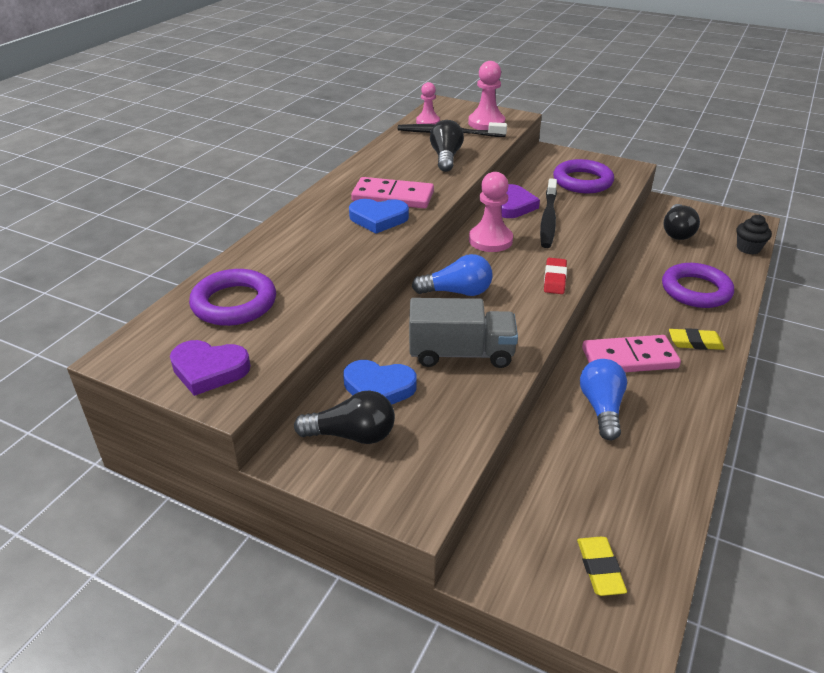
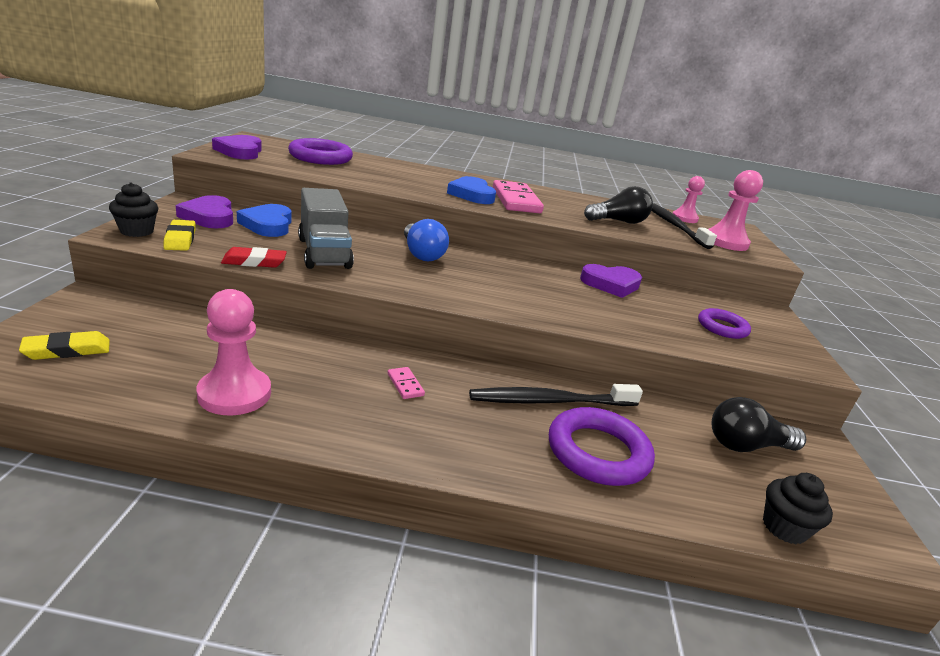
camera: 65 degrees right, 10 degrees down
(352, 435) = (209, 217): black light bulb -> purple heart
(407, 495) = (137, 231): none -> black cupcake
(490, 240) = (527, 271): pink pawn -> pink pawn (234, 394)
(548, 219) = (602, 302): black toothbrush -> black toothbrush (550, 401)
(555, 279) = (478, 299): red eraser -> red eraser (254, 262)
(582, 181) = (722, 327): purple ring -> purple ring, size x0.63
(601, 408) = (307, 361): blue light bulb -> none
(629, 358) = (405, 385): pink domino -> pink domino, size x0.42
(695, 342) = (466, 441): yellow eraser -> yellow eraser (180, 239)

